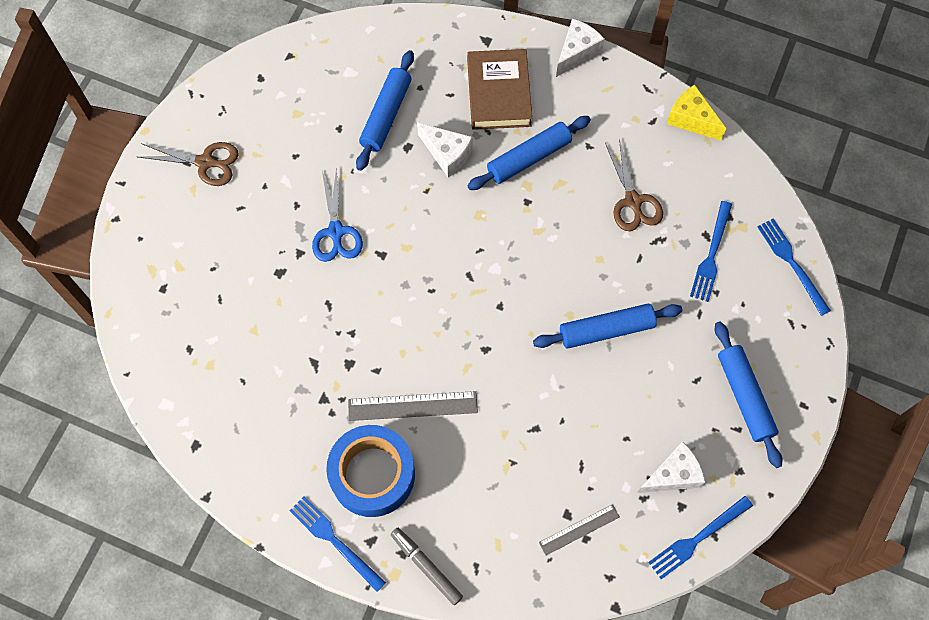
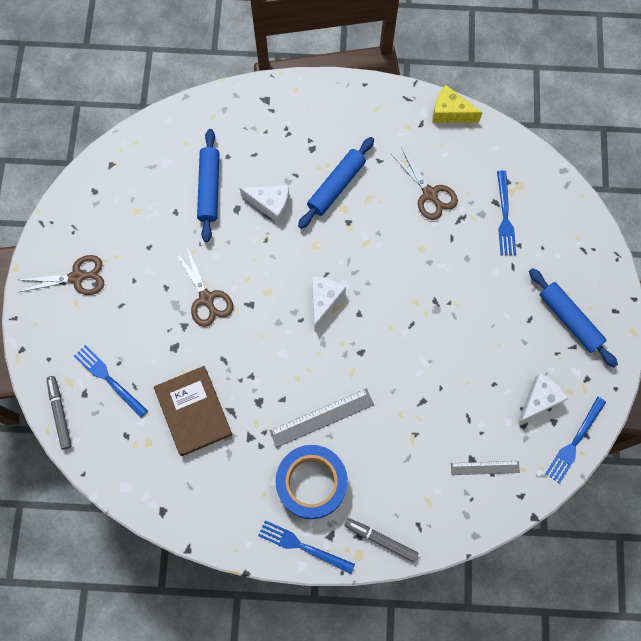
camera: 20 degrees left, 5 degrees up
(128, 300) = (60, 413): none -> grey marker
(336, 231) = (206, 298): blue scissors -> brown scissors
(498, 93) = (292, 140): brown book -> brown book (193, 412)
(576, 52) = (341, 87): white cheese -> white cheese (324, 301)
(579, 529) = (485, 467): grey ruler -> grey ruler turned 45 degrees clockwise
(606, 330) = (447, 304): blue rolling pin -> none
(792, 264) = (567, 203): blue fork -> blue fork (109, 379)

